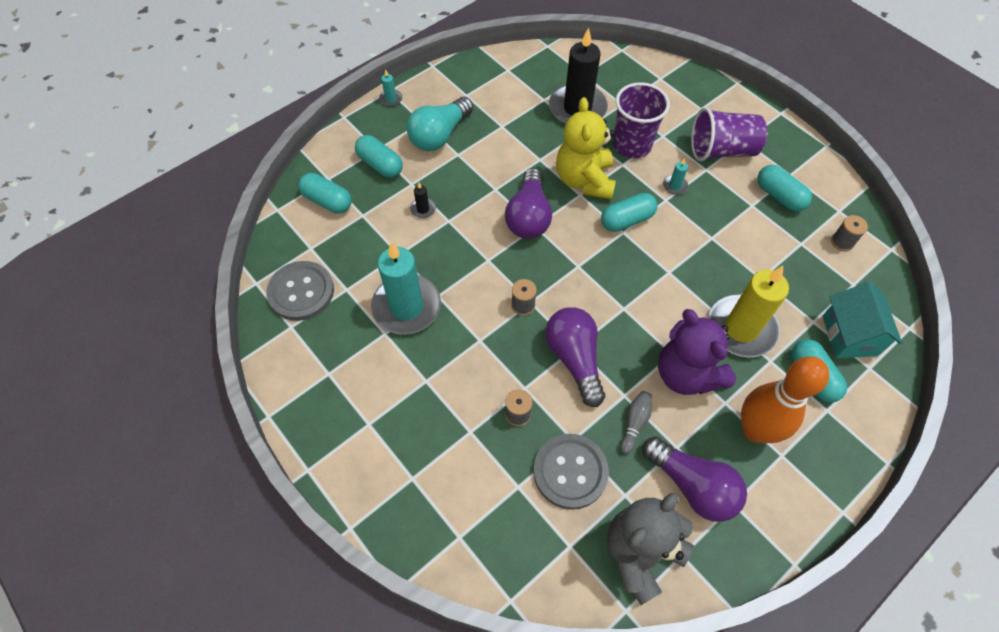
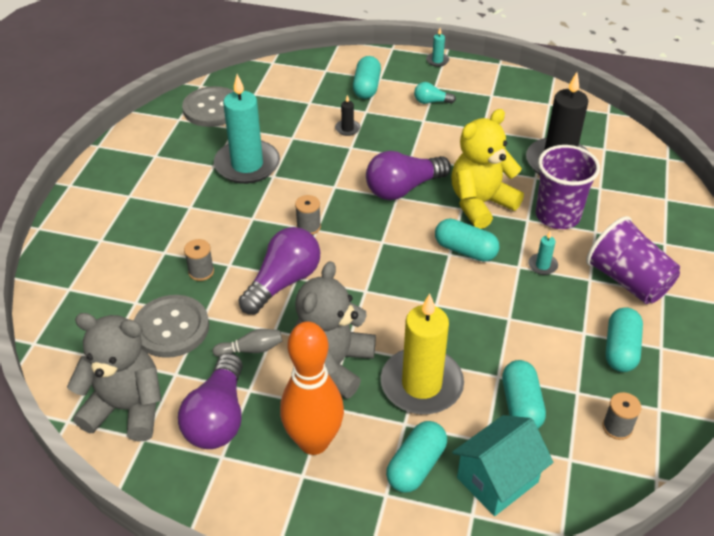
camera: 55 degrees right, 15 degrees down
(327, 201) = (304, 80): turquoise capsule -> turquoise capsule (521, 405)
(439, 135) = (431, 102): turquoise light bulb -> turquoise light bulb, size x0.50
(686, 374) = (333, 364): purple teddy bear -> grey teddy bear

